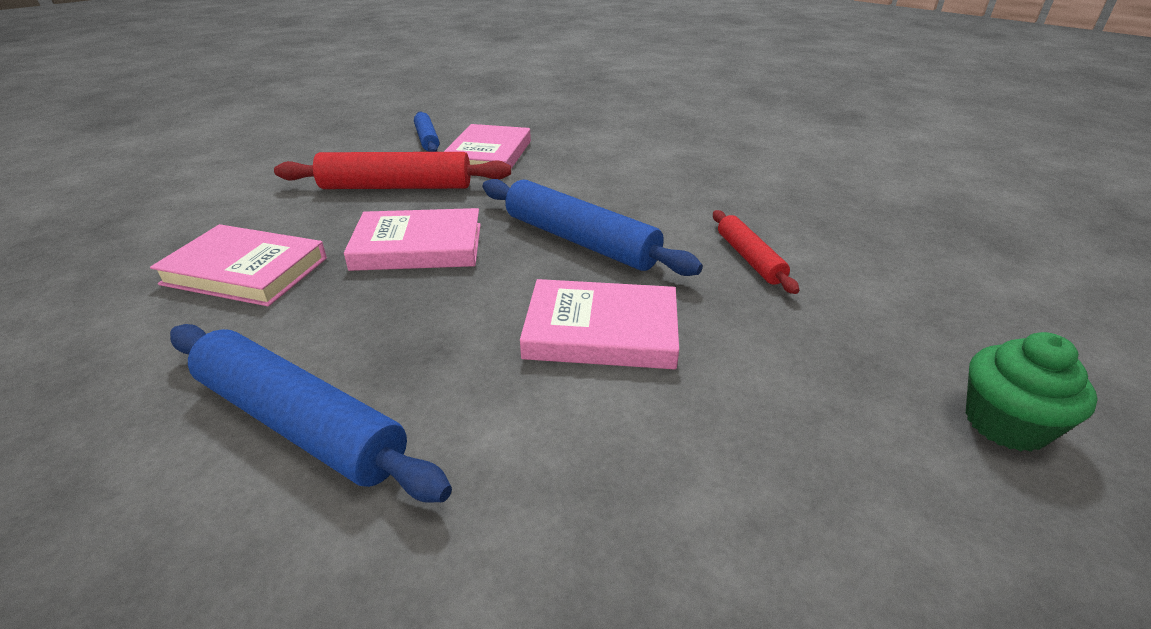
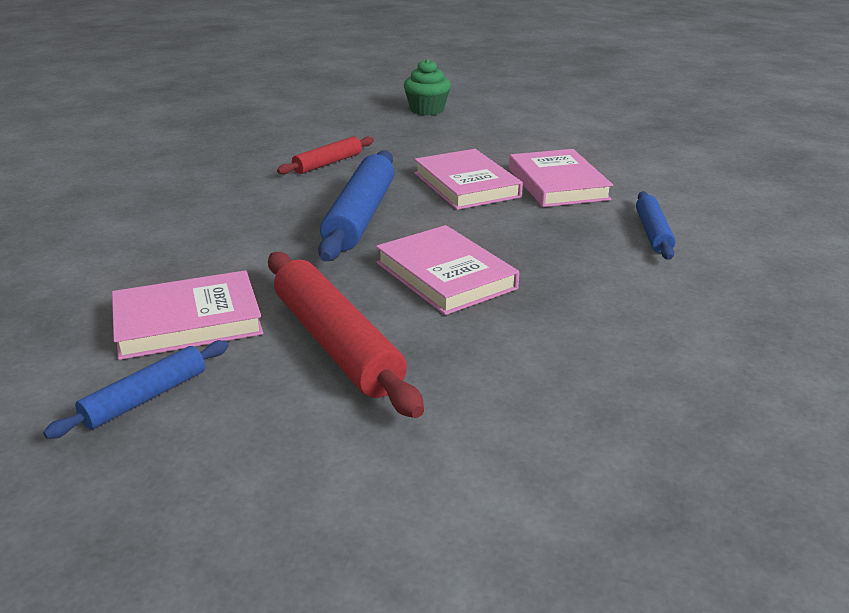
camera: 120 degrees left, 5 degrees down
(245, 271) = (584, 337): pink book -> pink book (557, 184)
(300, 422) = (652, 233): blue rolling pin -> blue rolling pin, size x0.56

